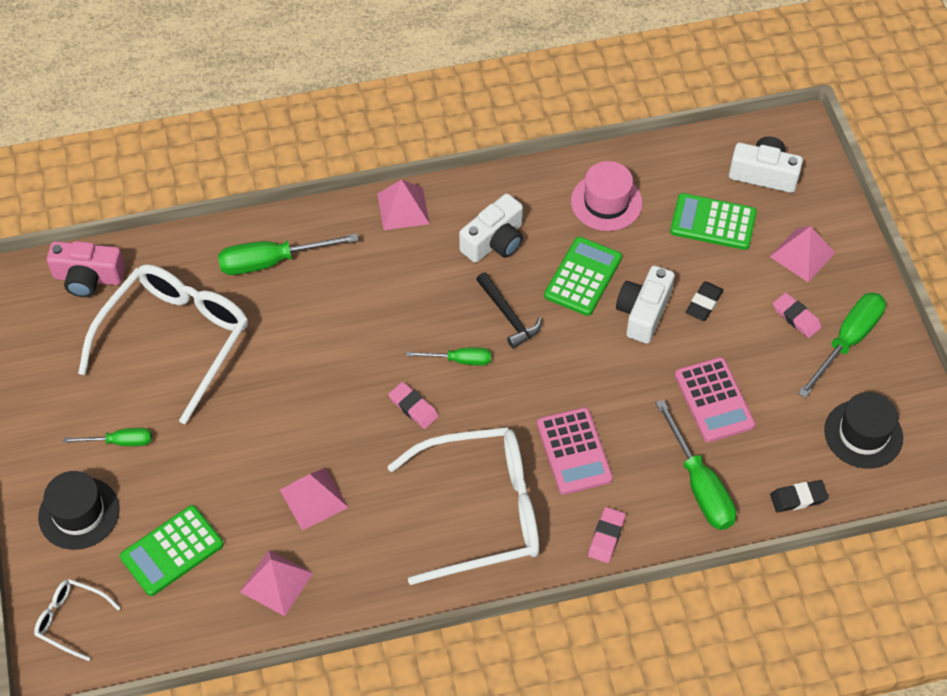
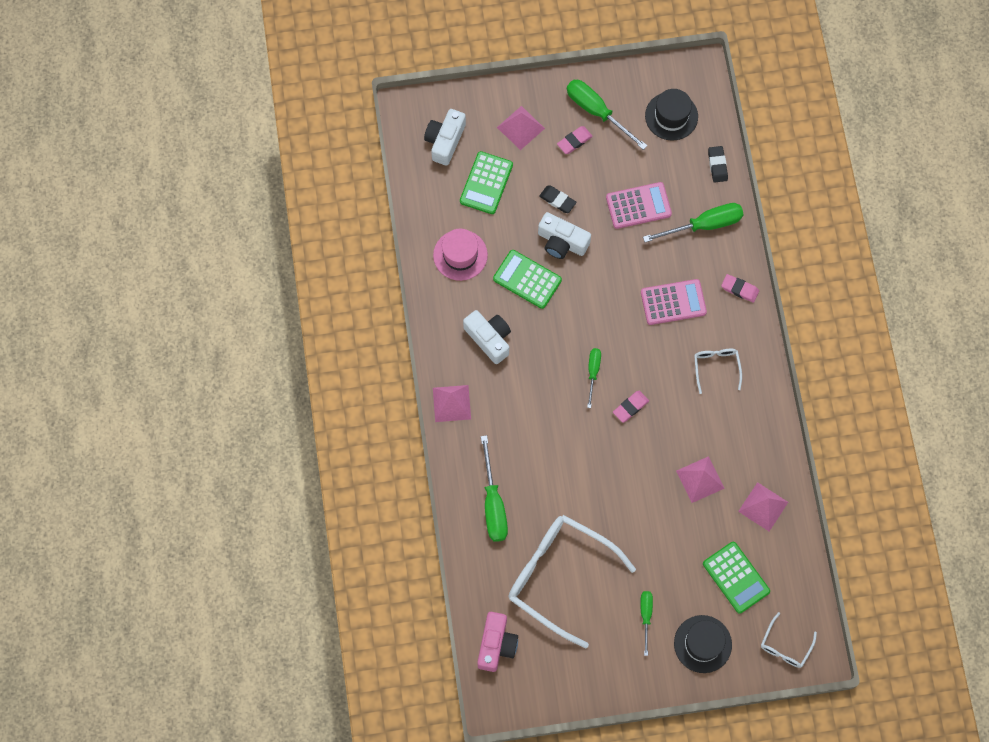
camera: 85 degrees left, 15 degrees up
(482, 511) = (716, 367): white glasses -> white glasses, size x0.45
(508, 316) = (557, 335): black hammer -> none

